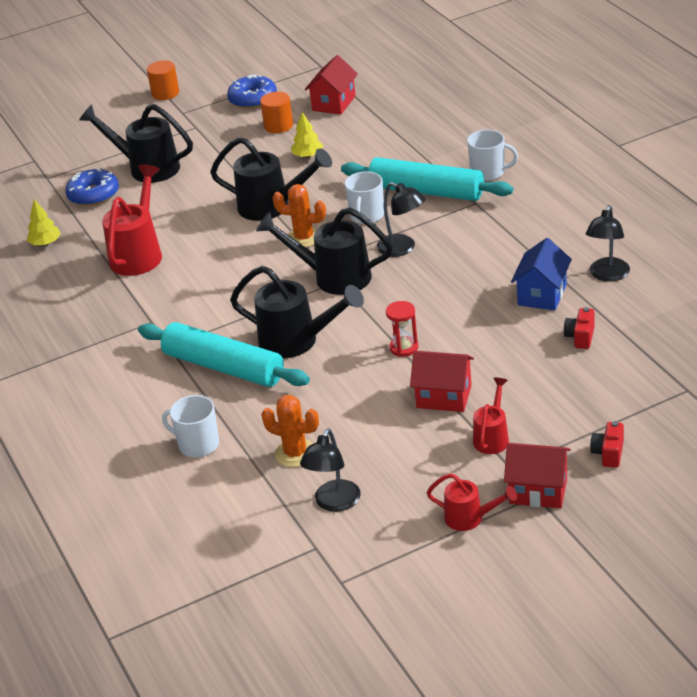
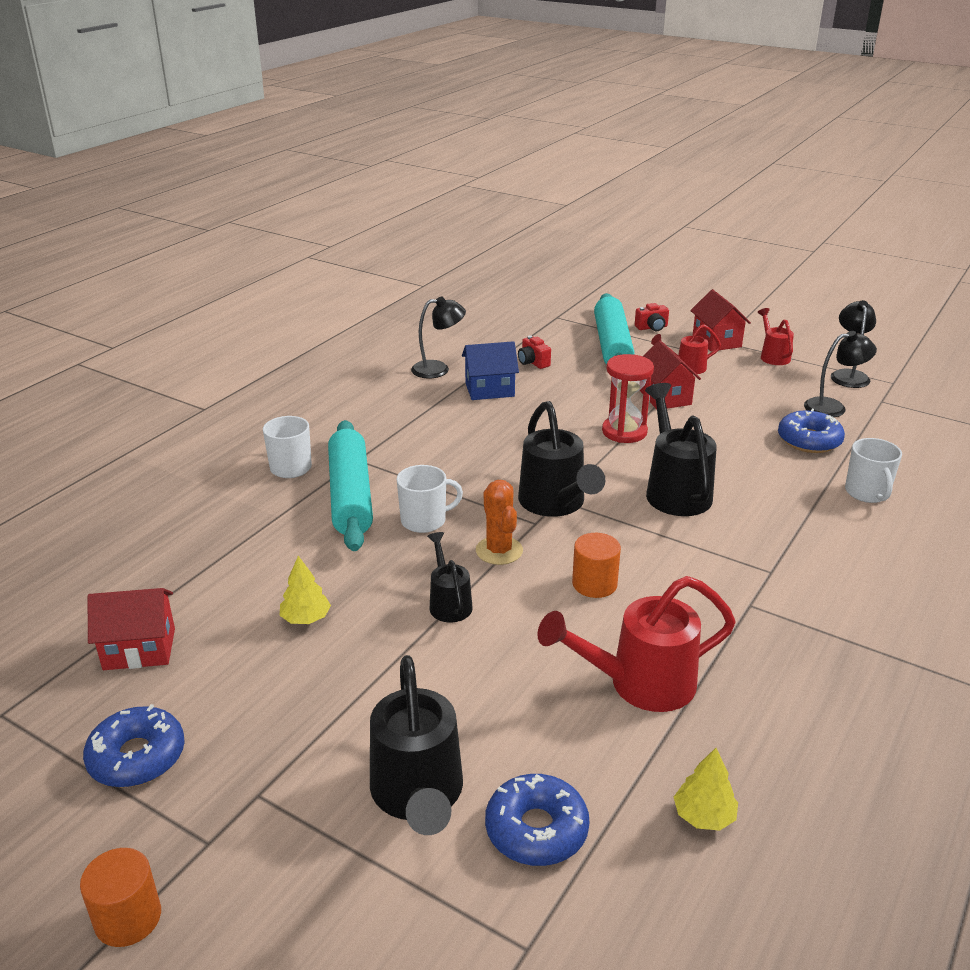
camera: 125 degrees left, 5 degrees down
(224, 367) = (758, 520): turquoise rolling pin -> turquoise rolling pin (612, 345)
(272, 206) = (449, 603): black watering can -> black watering can, size x0.56
(278, 126) = (226, 684): orange cylinder -> orange cylinder (594, 584)
(295, 453) = (809, 440): orange cactus -> blue donut
(402, 248) = (471, 478): black lamp -> black lamp (848, 375)
(404, 348) = (624, 432): red hourglass -> red hourglass, size x1.54
(580, 337) = (533, 362): red camera -> red camera turned 75 degrees clockwise

